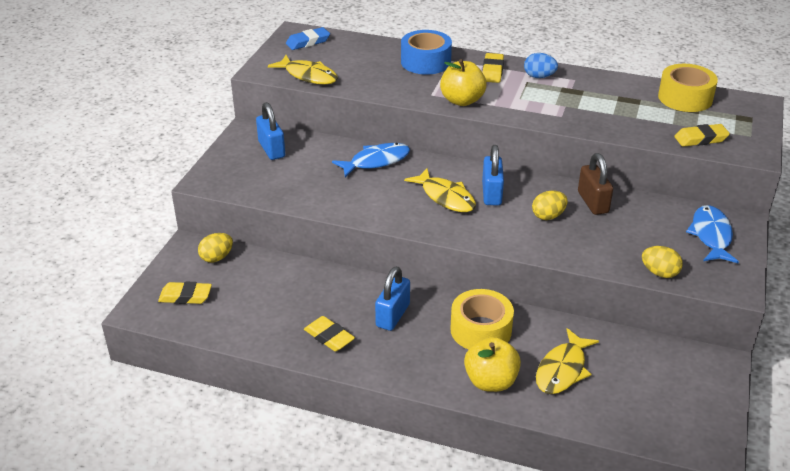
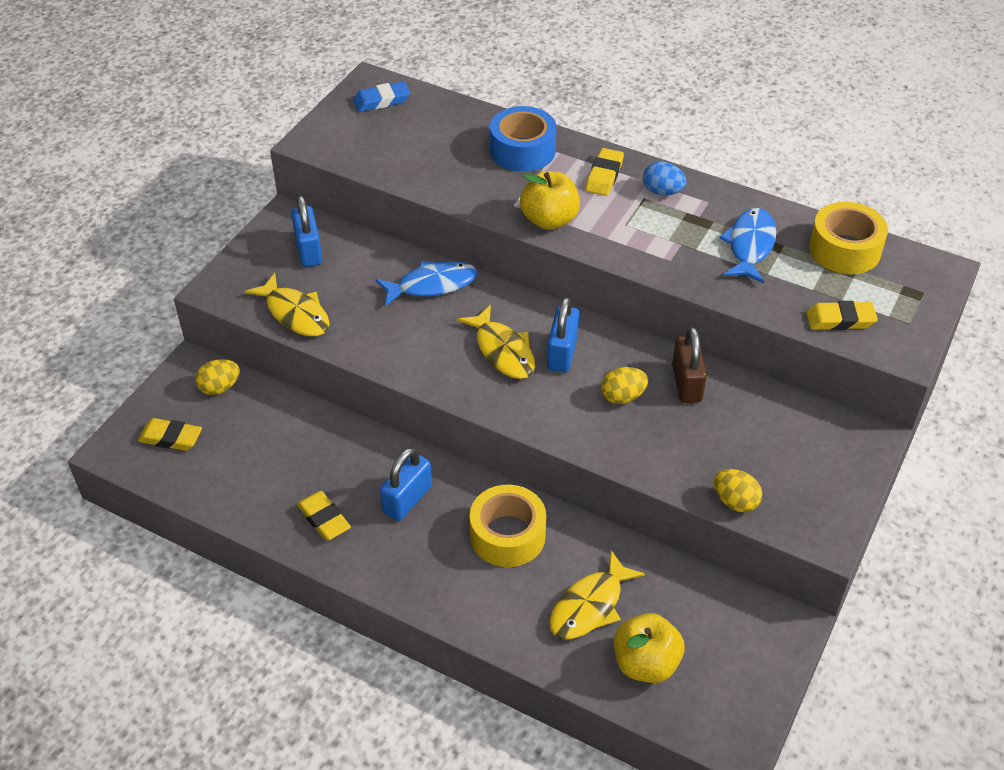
camera: 10 degrees right, 10 degrees up
(308, 76) = (367, 157): yellow fish -> yellow fish (295, 314)
(490, 381) = (498, 609): yellow apple -> yellow apple (645, 663)
(711, 235) = (822, 454): blue fish -> blue fish (750, 245)

